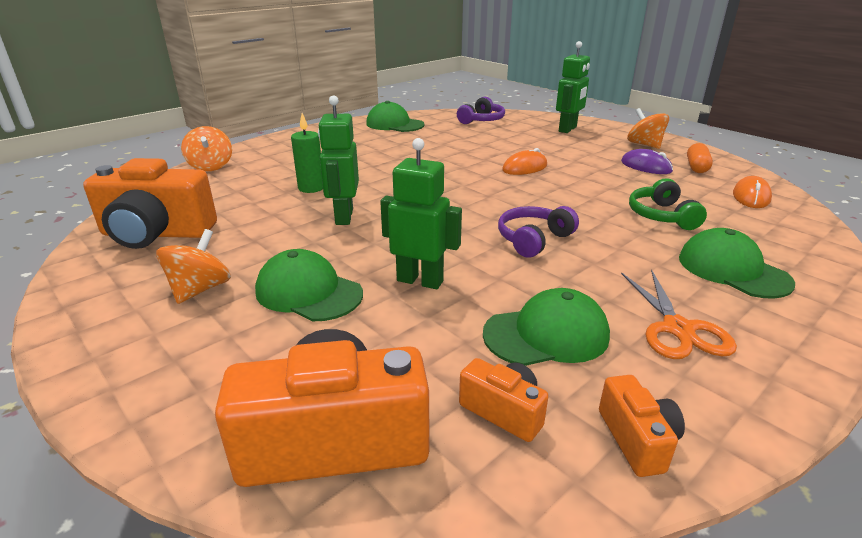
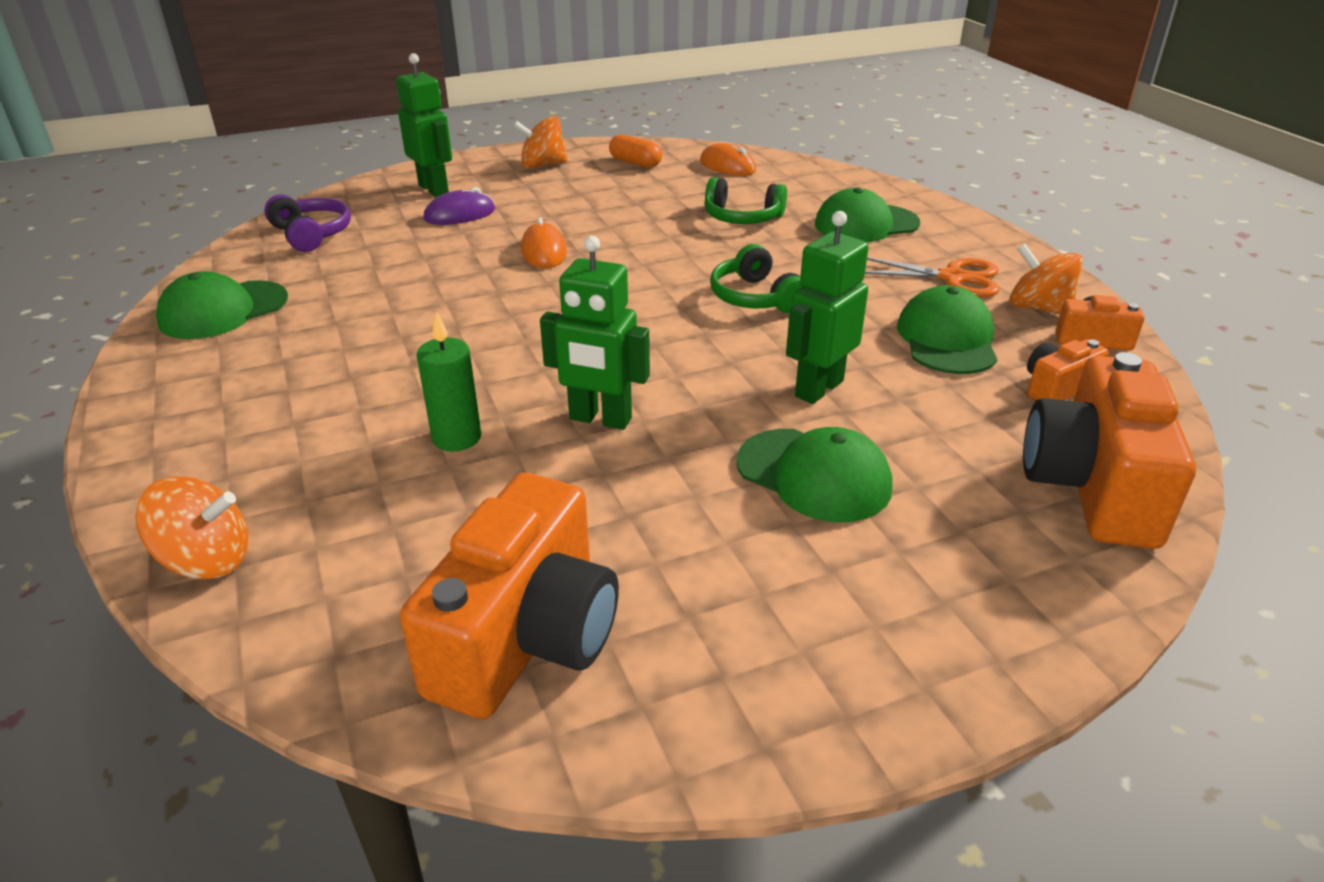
camera: 70 degrees left, 5 degrees up
(200, 289) = (767, 577): orange spinning top -> orange spinning top (1038, 308)
(308, 292) = (814, 475): green cap -> green cap turned 105 degrees counterclockwise
(533, 239) = (755, 298): purple headphones -> green headphones
(646, 166) = (609, 185): purple mouse -> purple mouse (460, 214)

